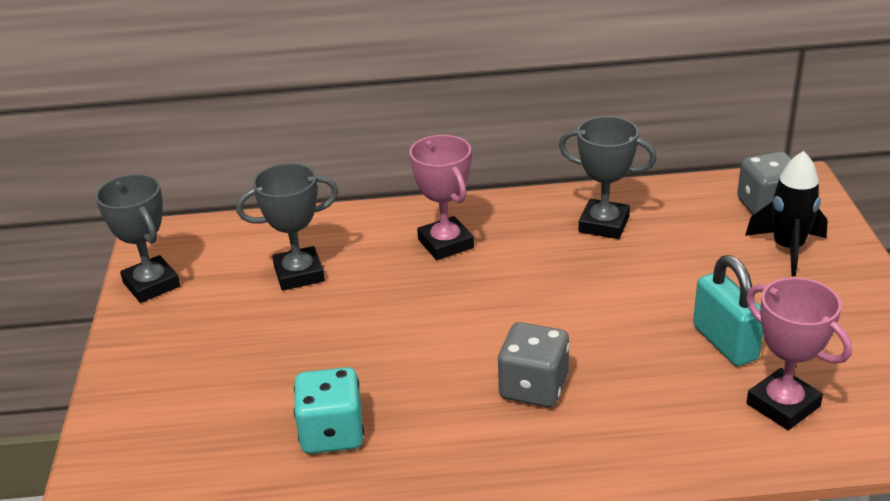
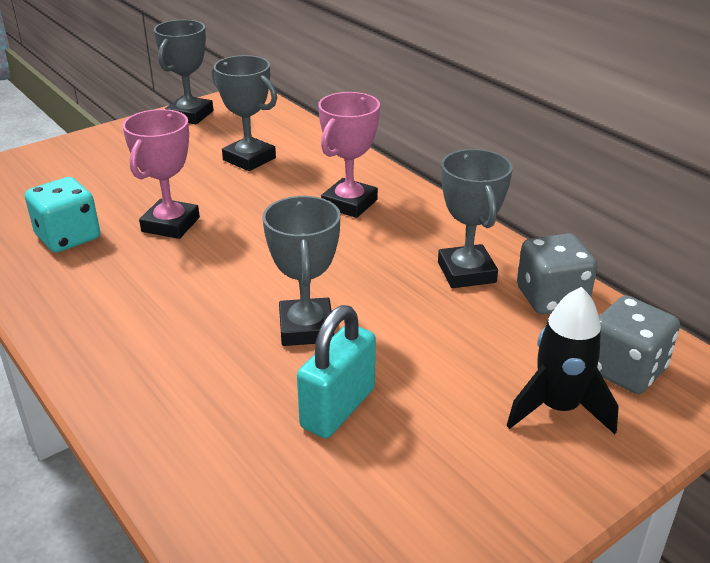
camera: 55 degrees right, 0 degrees up
(533, 387) = (183, 311): grey dice -> grey dice (551, 298)
(614, 327) = (306, 328): none -> grey trophy
(783, 405) = (261, 481): pink trophy -> pink trophy (171, 224)

